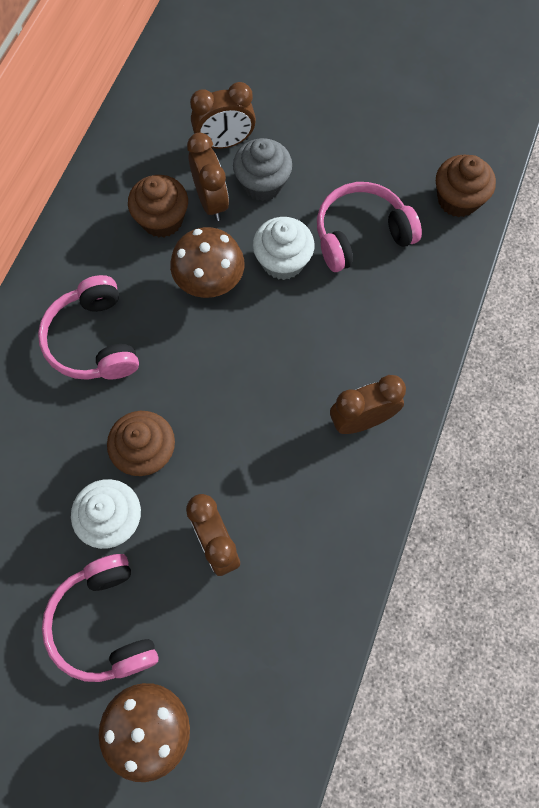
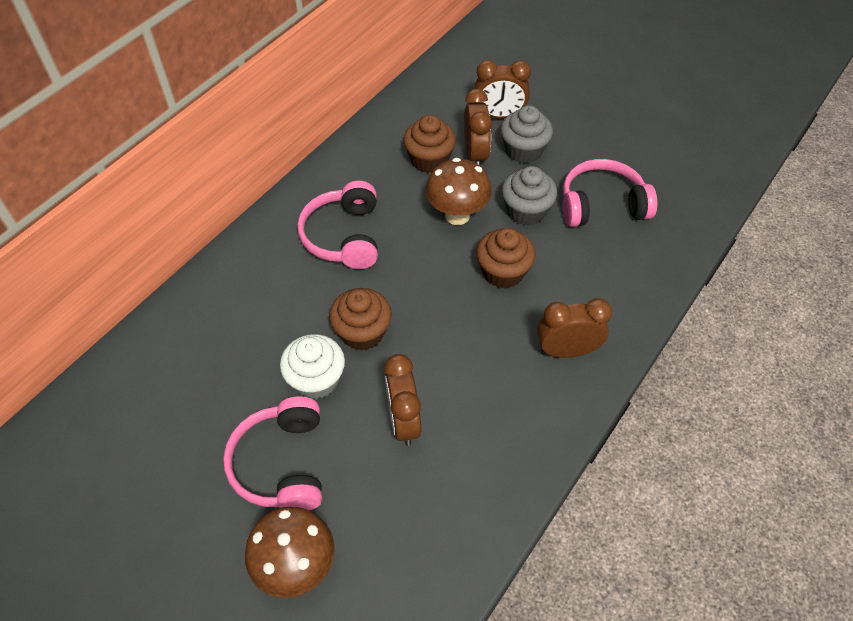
camera: 15 degrees right, 15 degrees down
(283, 261) = (526, 211): white cupcake -> grey cupcake
(458, 200) = (697, 195): brown cupcake -> brown cupcake (503, 272)

